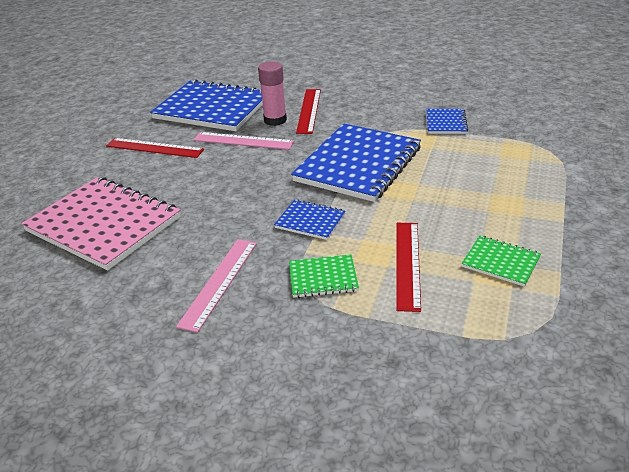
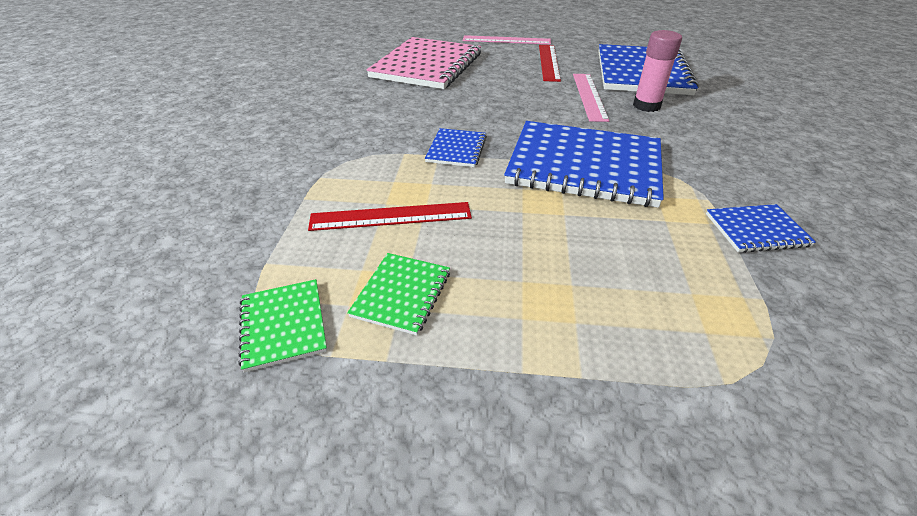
camera: 75 degrees right, 5 degrees up
(219, 282) = (356, 120): pink ruler -> pink ruler (506, 40)
(309, 110) = (687, 121): red ruler -> none
(323, 278) = (364, 167): green notebook -> green notebook (283, 325)

